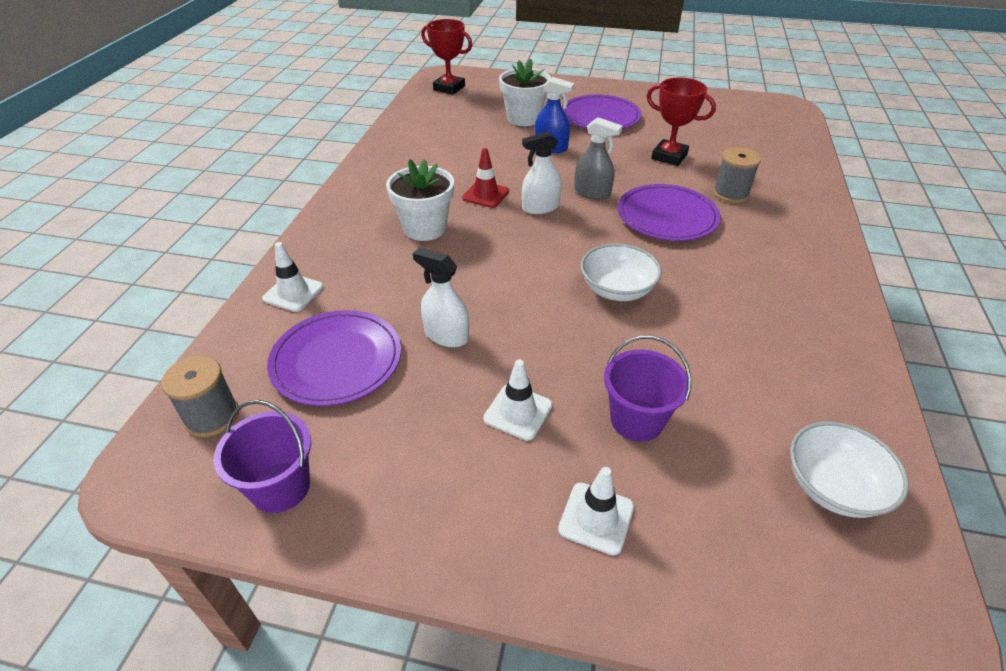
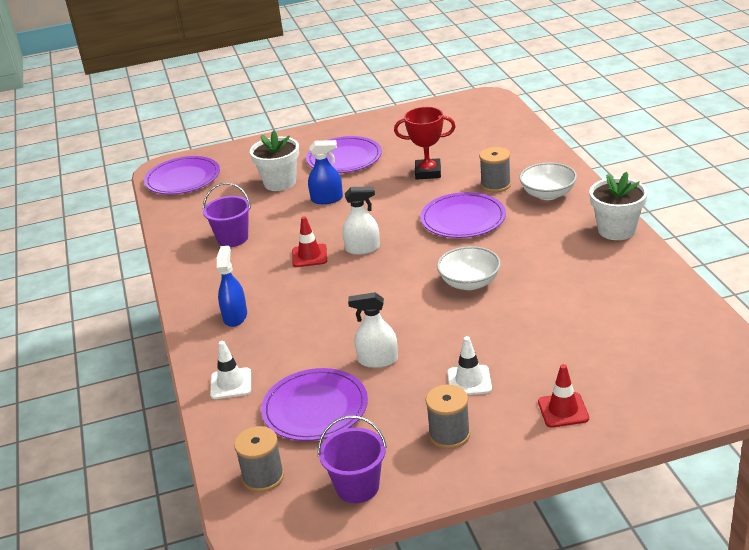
camera: 25 degrees left, 10 degrees down
(366, 226) = (235, 316): none -> blue spray bottle
(425, 228) = (286, 299): white flower pot -> white flower pot (616, 230)
(435, 474) = (449, 434): none -> grey spool
(449, 88) = (183, 179): red trophy -> purple plate
(540, 207) = (362, 248): white spray bottle -> white spray bottle turned 135 degrees counterclockwise
(592, 192) = (392, 222): grey spray bottle -> none
(596, 518) = (563, 410): white traffic cone -> red traffic cone
(636, 420) = (545, 352): purple bucket -> purple bucket (232, 238)
(833, 487) = (678, 336): white bowl -> white bowl (548, 194)

